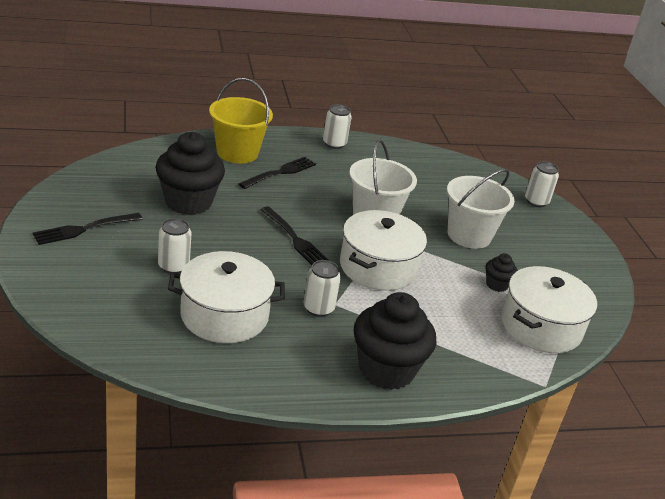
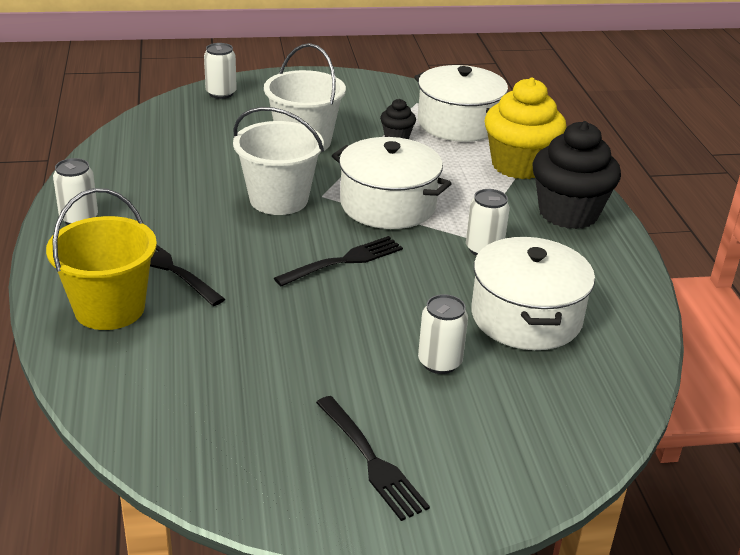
camera: 85 degrees left, 0 degrees up
(188, 202) = (269, 354): black cupcake -> none
(469, 353) = (519, 165): none -> yellow cupcake

